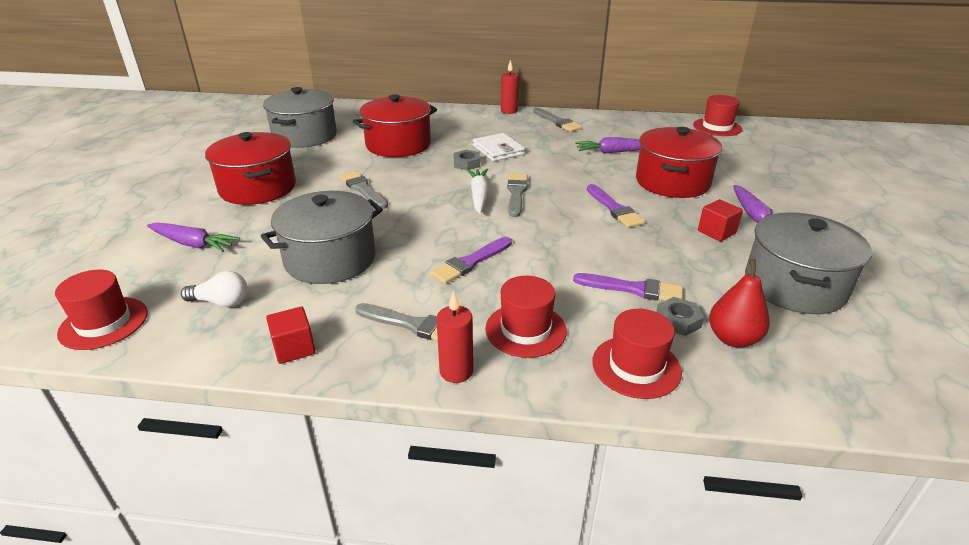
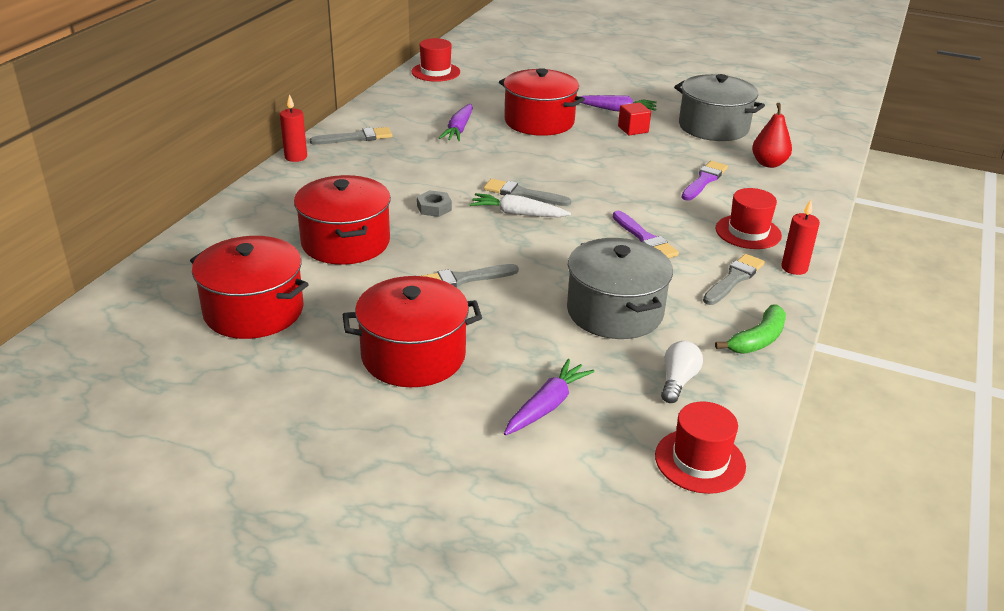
camera: 75 degrees left, 0 degrees up
(294, 348) = (758, 339): red cube -> green banana
(305, 136) = (254, 311): grey pot -> red pot
(498, 150) = (410, 184): white wallet -> none
(614, 208) = (576, 157): purple brush -> none
(636, 366) = (794, 202): red hat -> none
(678, 321) = (746, 175): grey nut -> none

